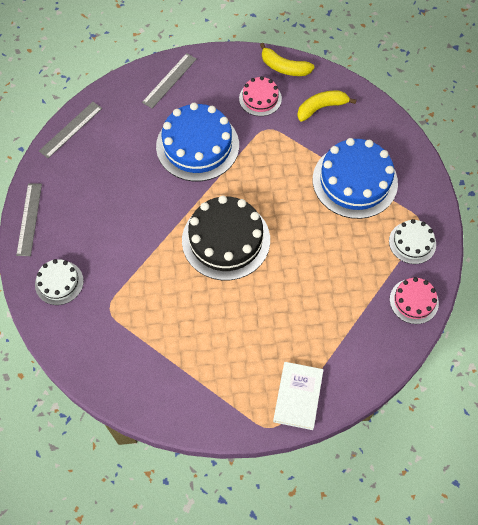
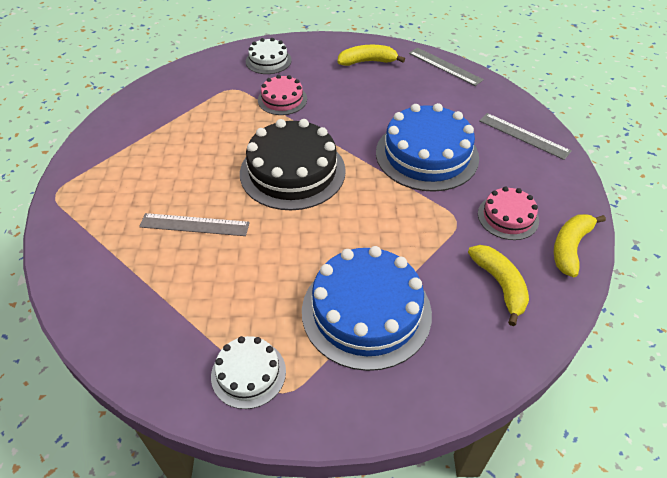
camera: 95 degrees right, 15 degrees down
(29, 219) = (340, 44): grey ruler -> grey ruler (194, 225)
(62, 192) = (367, 62): none -> yellow banana
(298, 396) = (77, 218): white book -> none
(414, 301) = (153, 359): pink cake -> pink cake (282, 99)

